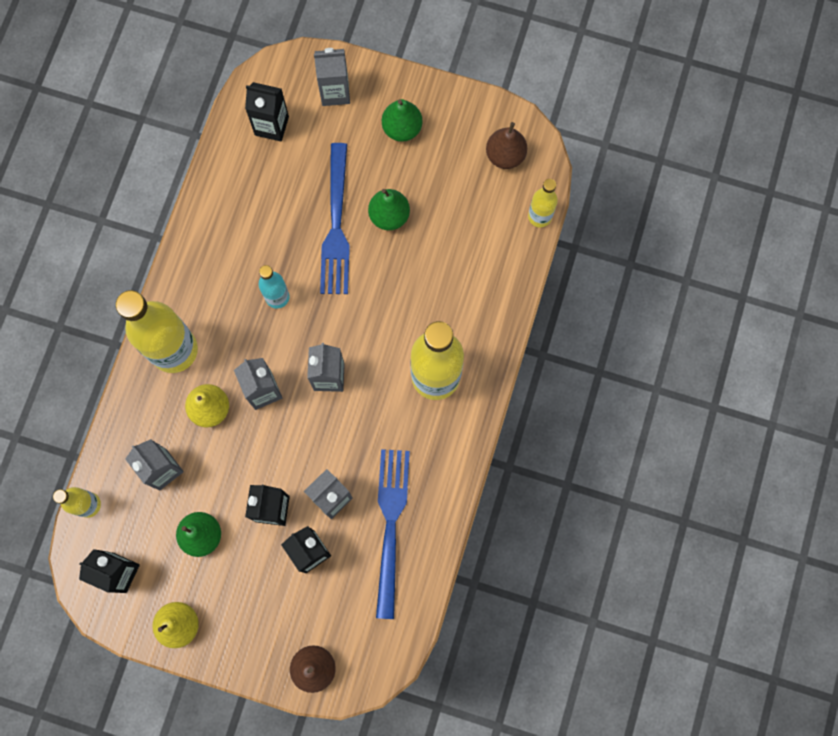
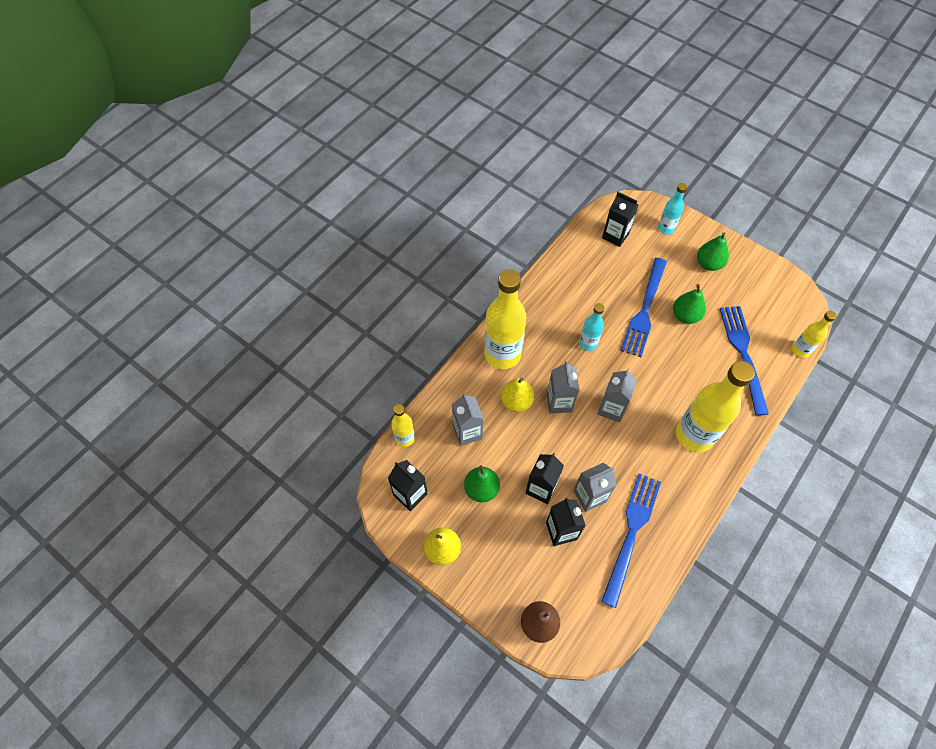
camera: 20 degrees right, 15 degrees down
(335, 92) = (666, 228): grey carton -> turquoise bottle
(470, 245) = (742, 353): none -> blue fork
(505, 155) = (782, 303): brown pear -> none

